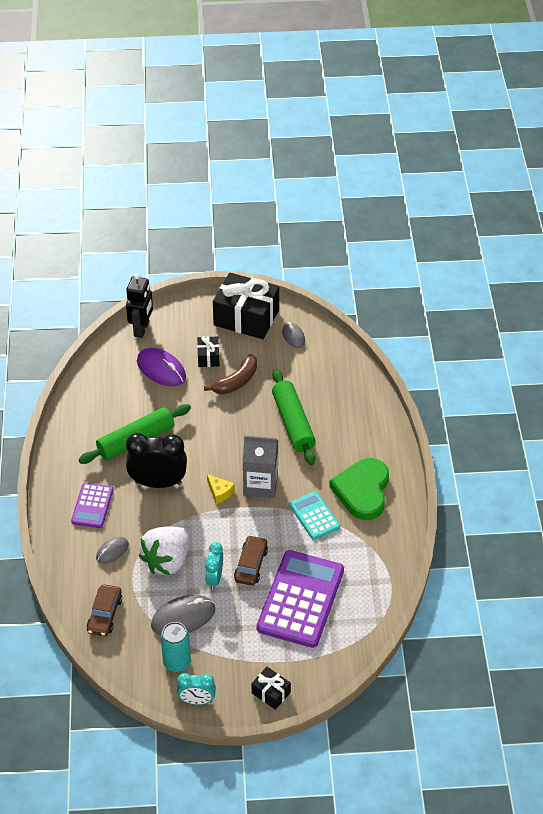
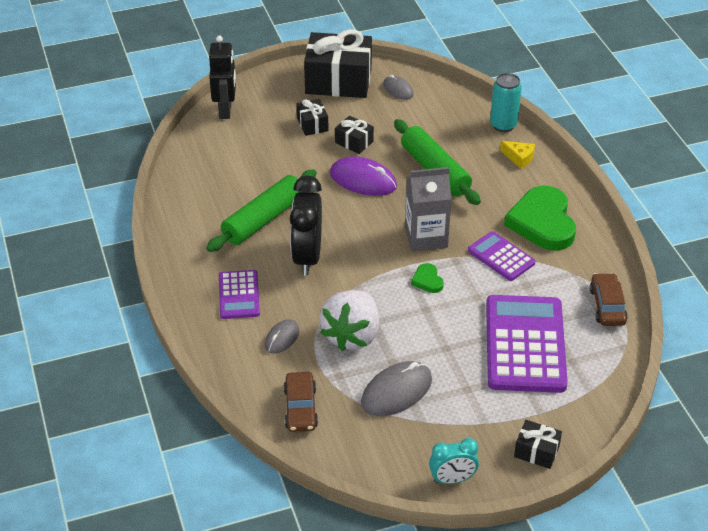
camera: 15 degrees left, 5 degrees down
(158, 483) = (307, 257): black clock -> black clock turned 75 degrees counterclockwise
(161, 369) = (264, 145): purple mouse -> purple mouse (363, 180)
(177, 662) = (410, 442): turquoise can -> turquoise can (503, 125)
(214, 578) = (415, 342): turquoise clock -> none
(220, 492) = (383, 253): yellow cheese -> yellow cheese (519, 158)
(236, 381) = (354, 142): brown banana -> black gift
(246, 525) = (427, 280): none -> green heart
(251, 565) = (451, 320): brown car -> brown car (607, 306)
(314, 516) = (501, 257): turquoise calculator -> purple calculator

